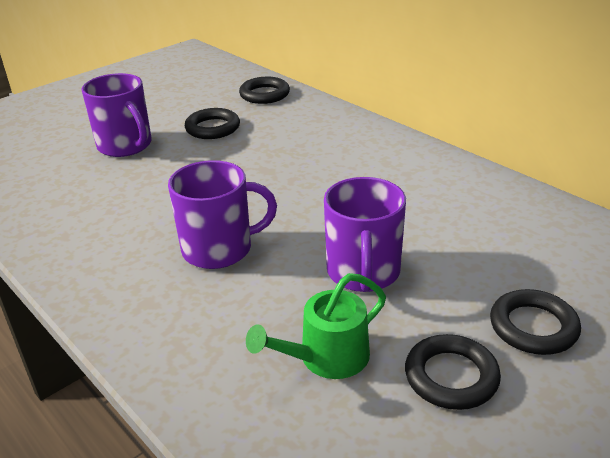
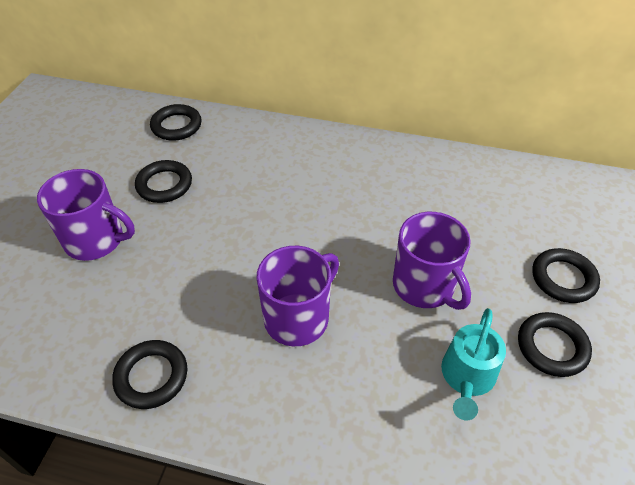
camera: 35 degrees left, 15 degrees up
(68, 240) = (151, 376): none -> black ring
(326, 358) = (467, 377): green watering can -> turquoise watering can

